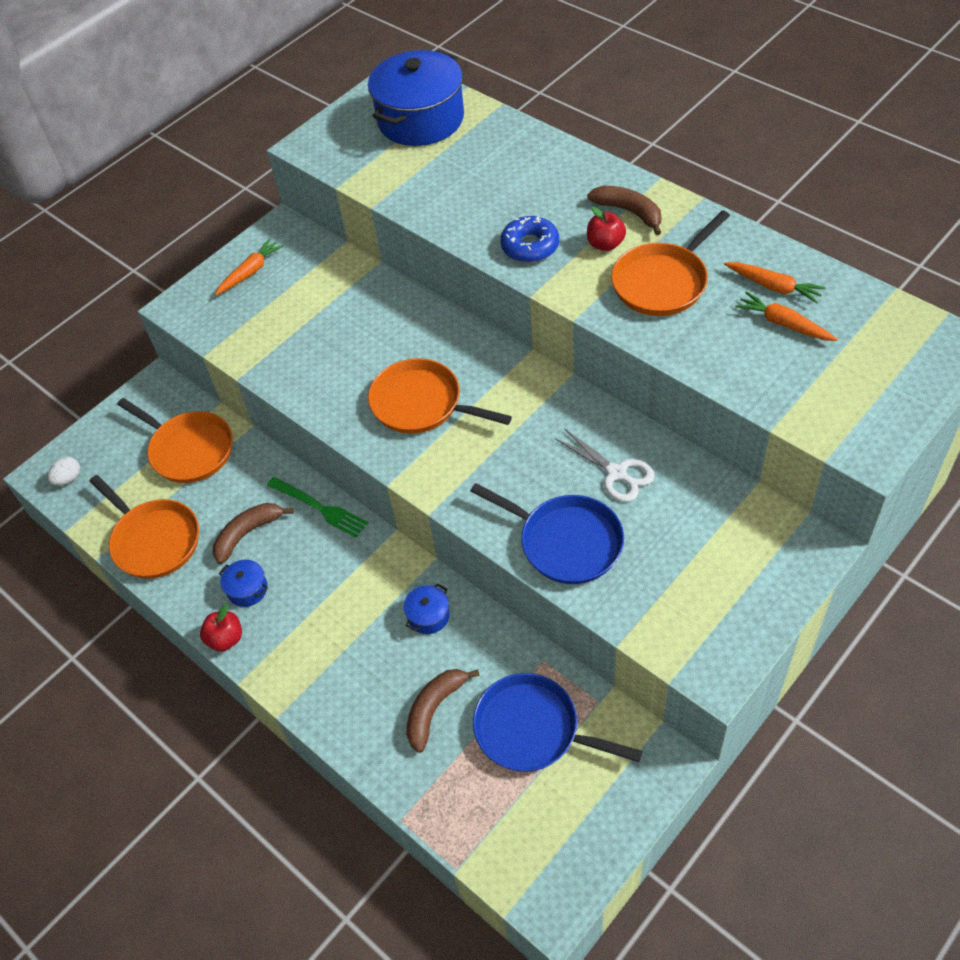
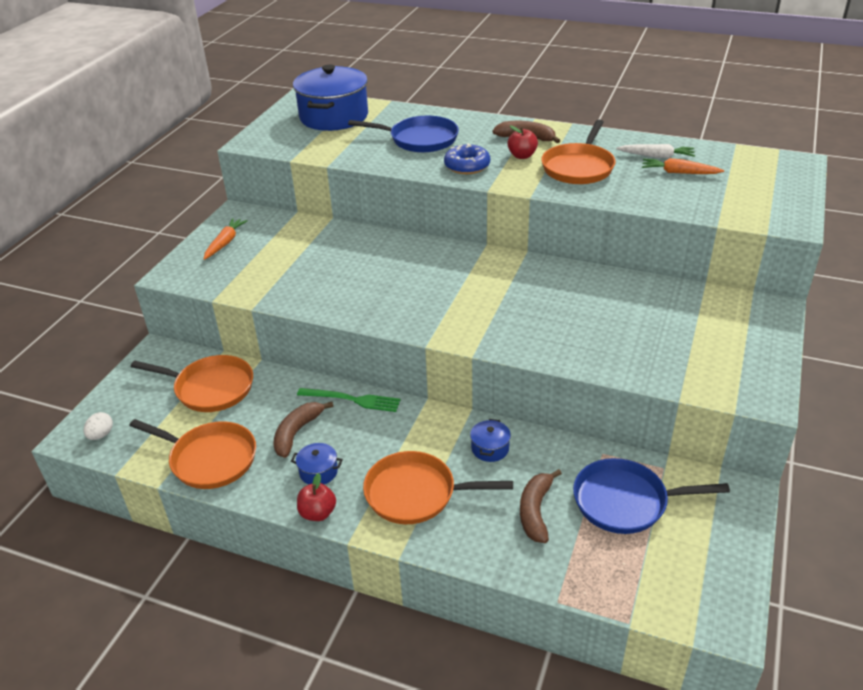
camera: 25 degrees left, 15 degrees down
(421, 404) = (421, 292): orange pan -> orange pan (416, 493)
(566, 542) = (593, 348): blue pan -> blue pan (420, 139)
(616, 473) = (601, 299): white scissors -> none
(773, 287) = (656, 156): orange carrot -> white carrot

